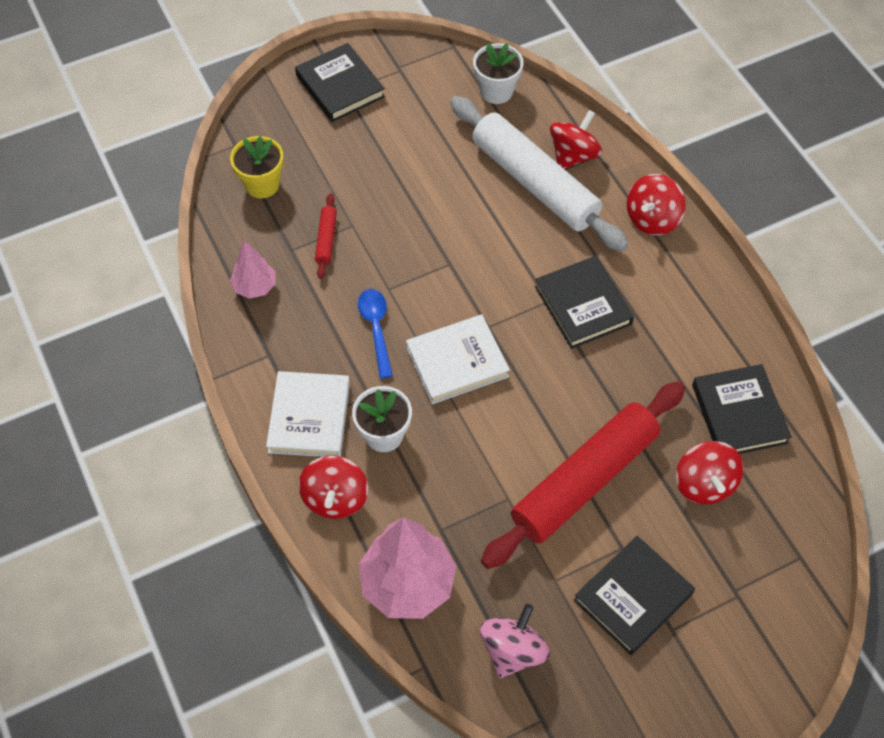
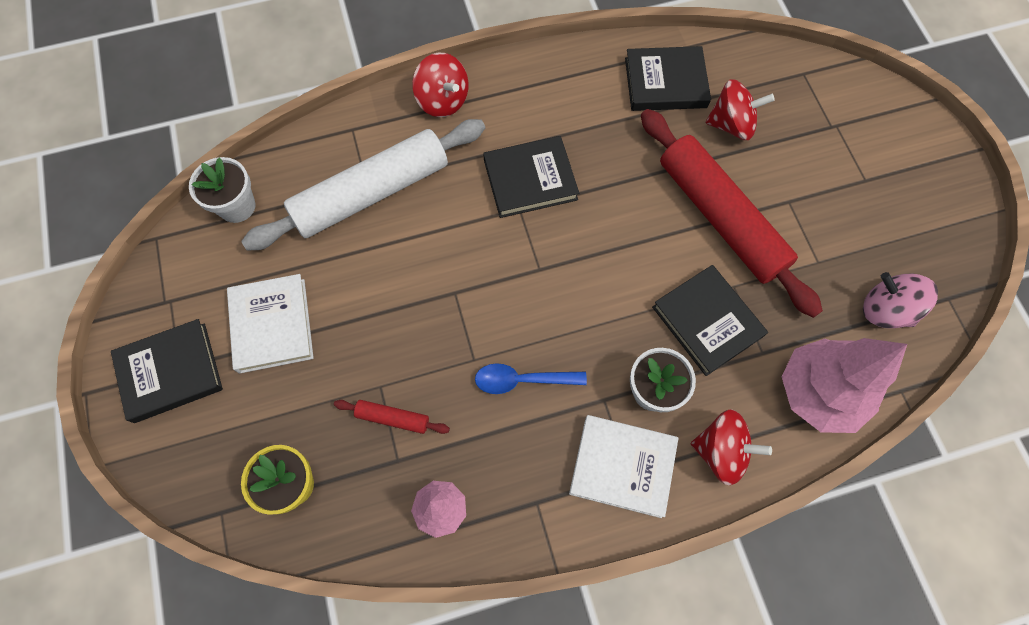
camera: 80 degrees left, 10 degrees up
(457, 362) = (576, 306): white book -> white book (272, 325)
(573, 155) = (346, 151): red spinning top -> none
(633, 597) = (836, 203): black book -> black book (707, 321)

